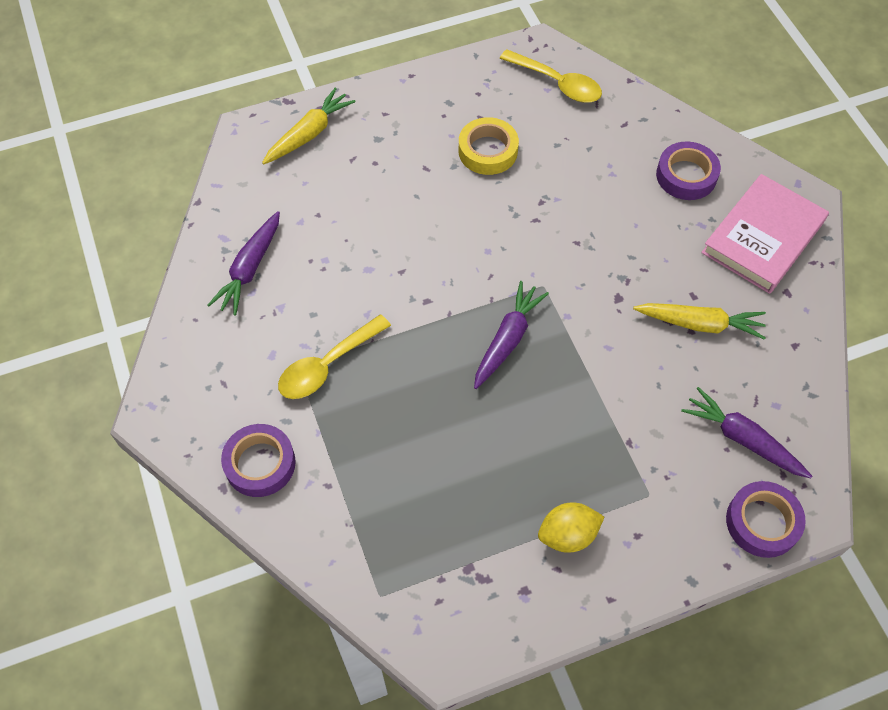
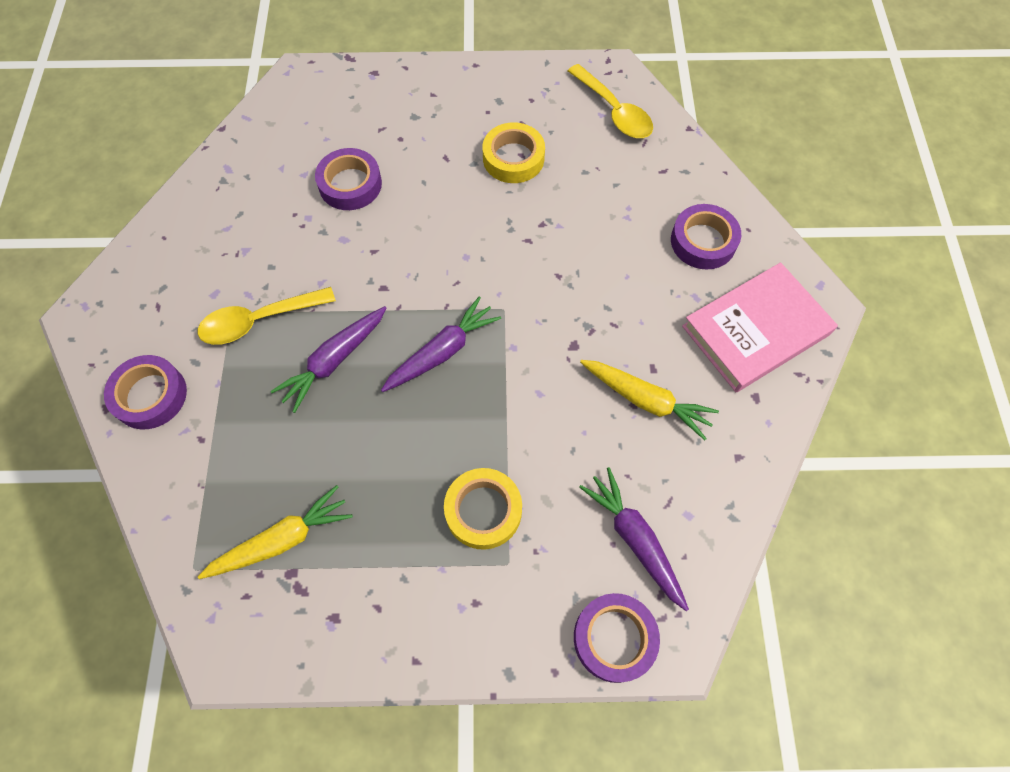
camera: 20 degrees right, 5 degrees up
(250, 269) = (235, 205): purple carrot -> purple carrot (334, 361)
(309, 134) = (353, 93): yellow carrot -> yellow carrot (282, 540)
(349, 218) = (350, 184): none -> purple tape
(568, 535) = (405, 576): yellow lemon -> none
(608, 459) = (483, 511): none -> yellow tape

